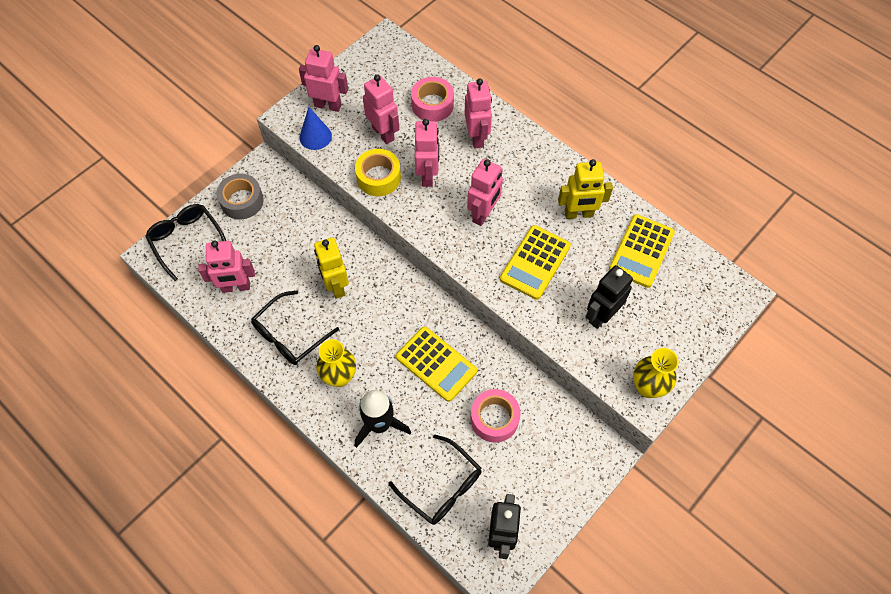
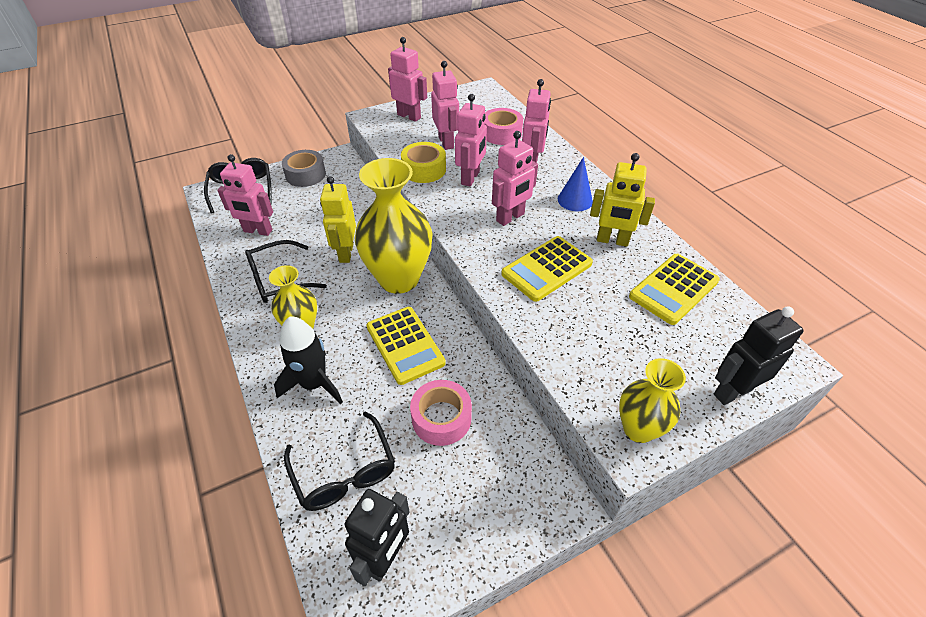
camera: 20 degrees right, 15 degrees down
(315, 136) = (385, 132): blue cone -> blue cone (575, 200)
(399, 299) = (399, 279): none -> yellow vase
(601, 315) = (604, 336): black robot -> black robot (732, 391)

